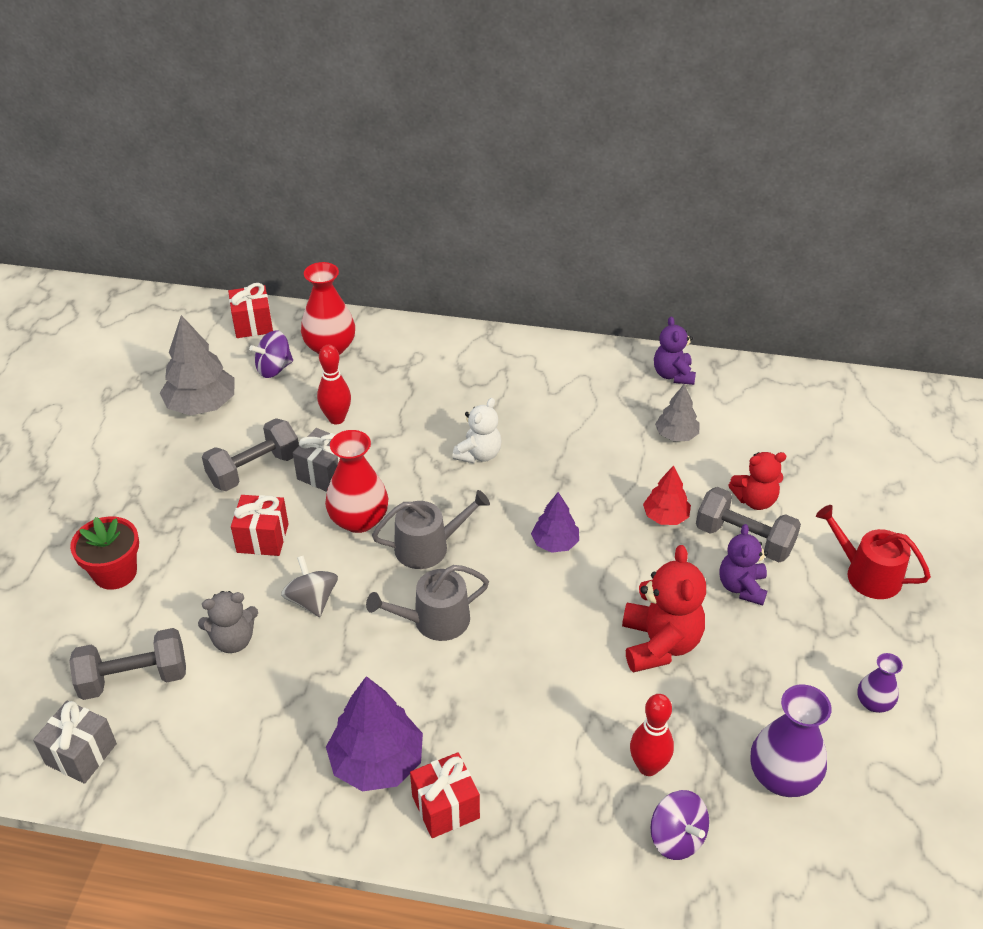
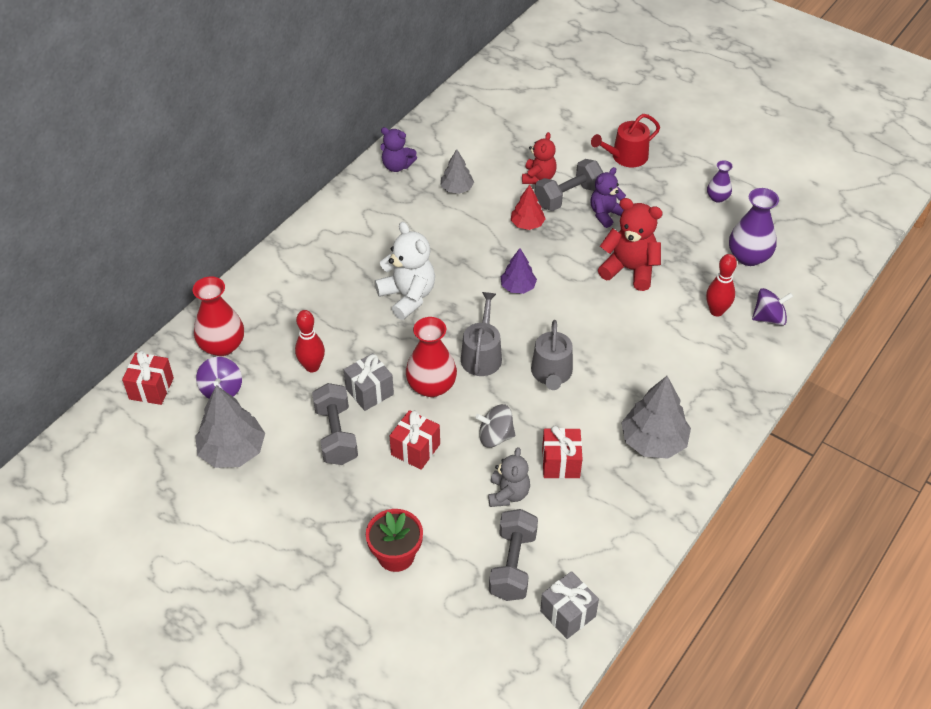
camera: 65 degrees left, 5 degrees up
(377, 762) = (653, 441): purple tree -> grey tree
(445, 807) = (703, 417): red gift -> red gift (560, 463)
(479, 454) = (408, 296): white teddy bear -> white teddy bear, size x1.53
(742, 587) = (605, 214): purple teddy bear -> purple teddy bear turned 105 degrees clockwise

